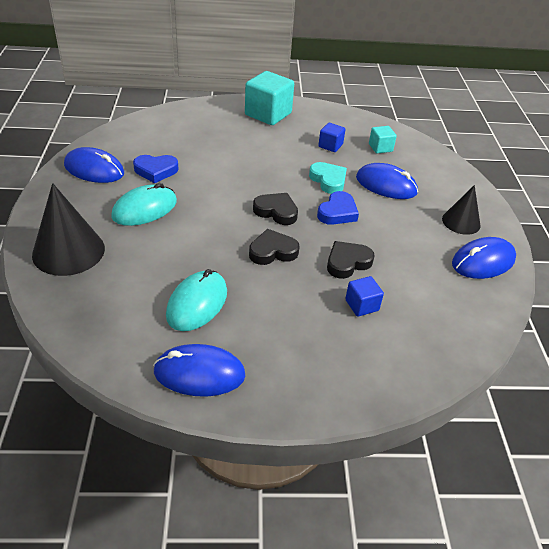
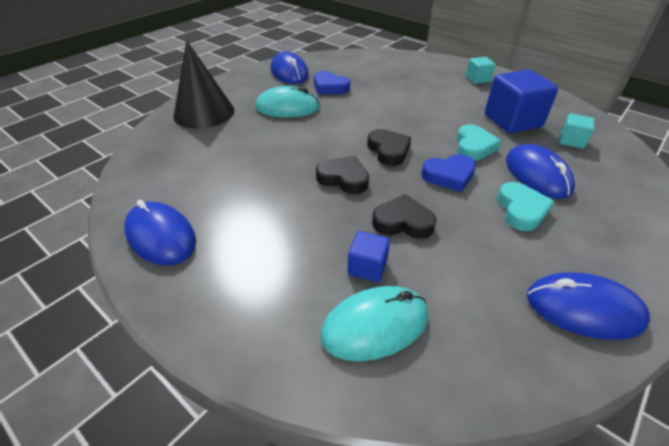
camera: 45 degrees right, 0 degrees up
(197, 303) = (232, 185): turquoise mouse -> turquoise mouse (375, 325)
(268, 114) = (477, 79): turquoise cube -> turquoise cube, size x0.52
(330, 146) = (512, 121): blue cube -> blue cube, size x1.94
(401, 216) = (521, 210): none -> turquoise heart
(461, 222) = (600, 251): black cone -> none

